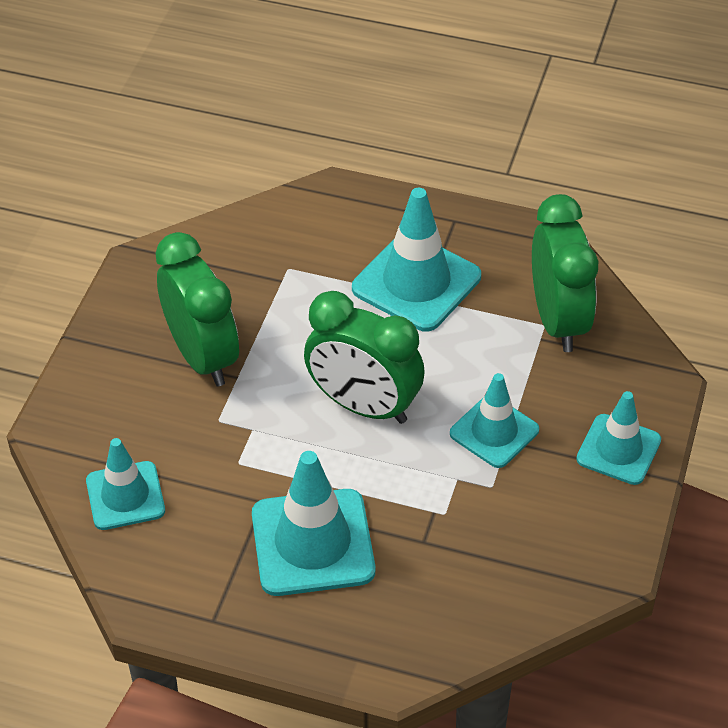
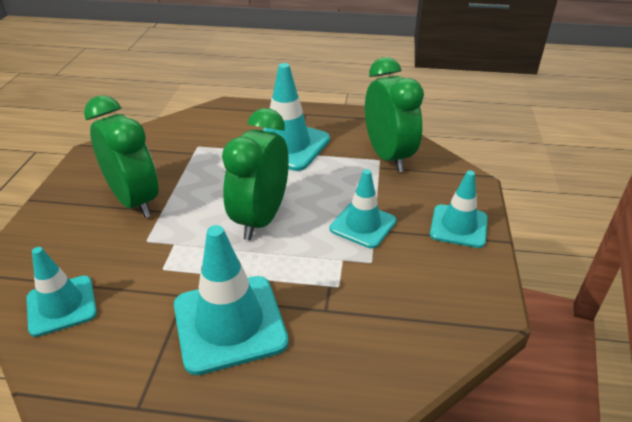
camera: 10 degrees left, 10 degrees down
(364, 406) = (261, 219): green clock -> green clock turned 90 degrees clockwise

